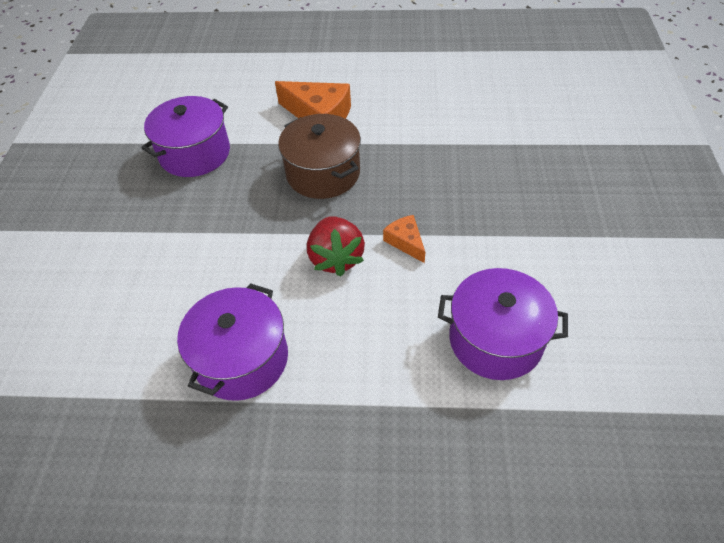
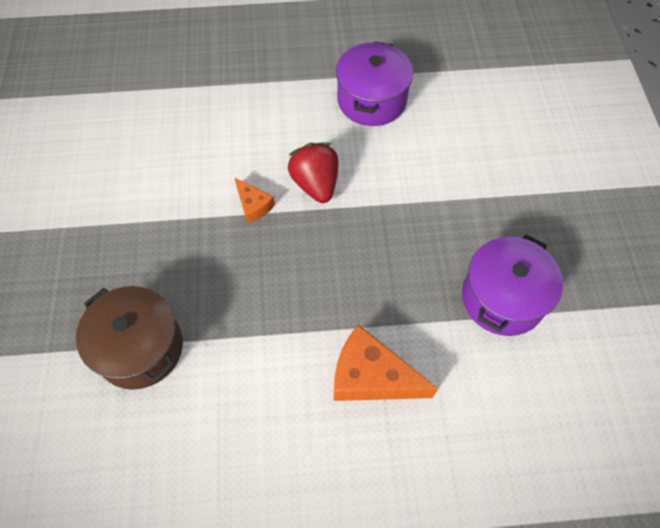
camera: 170 degrees right, 10 degrees up
(323, 173) = (347, 281): brown pot -> brown pot (140, 348)
(495, 339) = (182, 129): purple pot -> none

